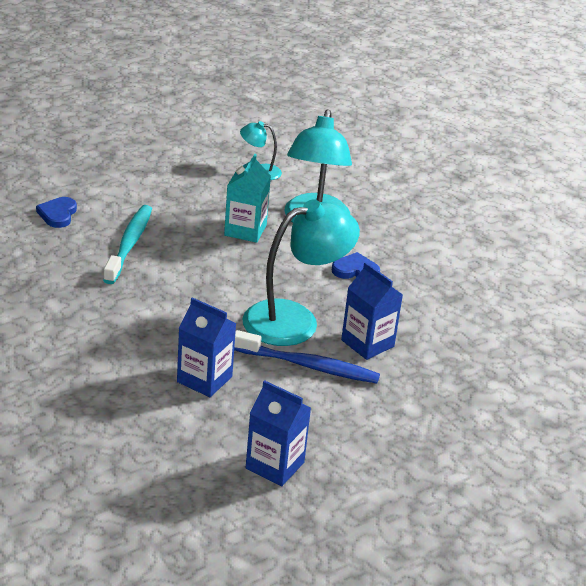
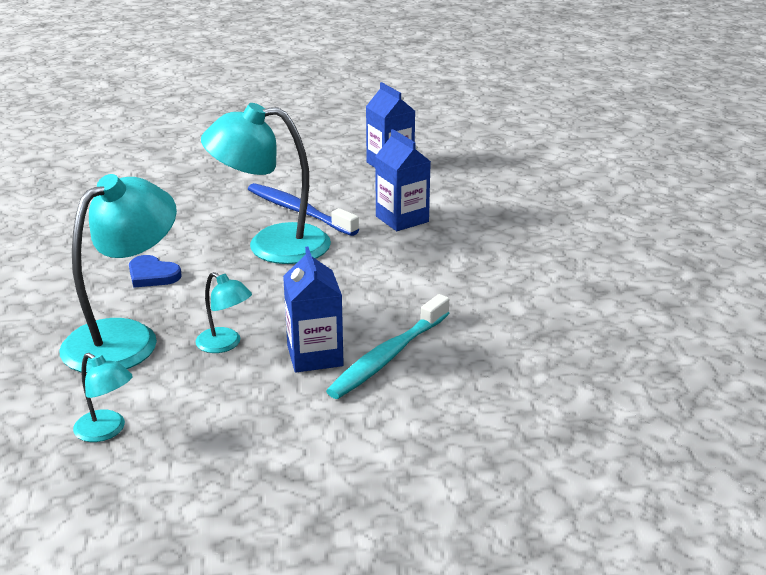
camera: 150 degrees left, 5 degrees down
(58, 214) = (462, 421): blue heart -> none
(245, 230) = (225, 344): turquoise carton -> turquoise lamp
(367, 343) = (225, 216): blue carton -> blue carton (315, 356)

